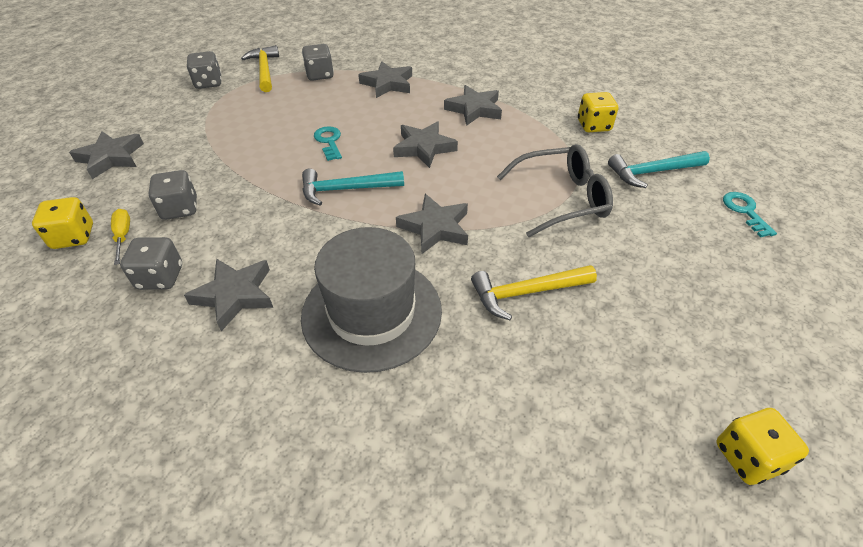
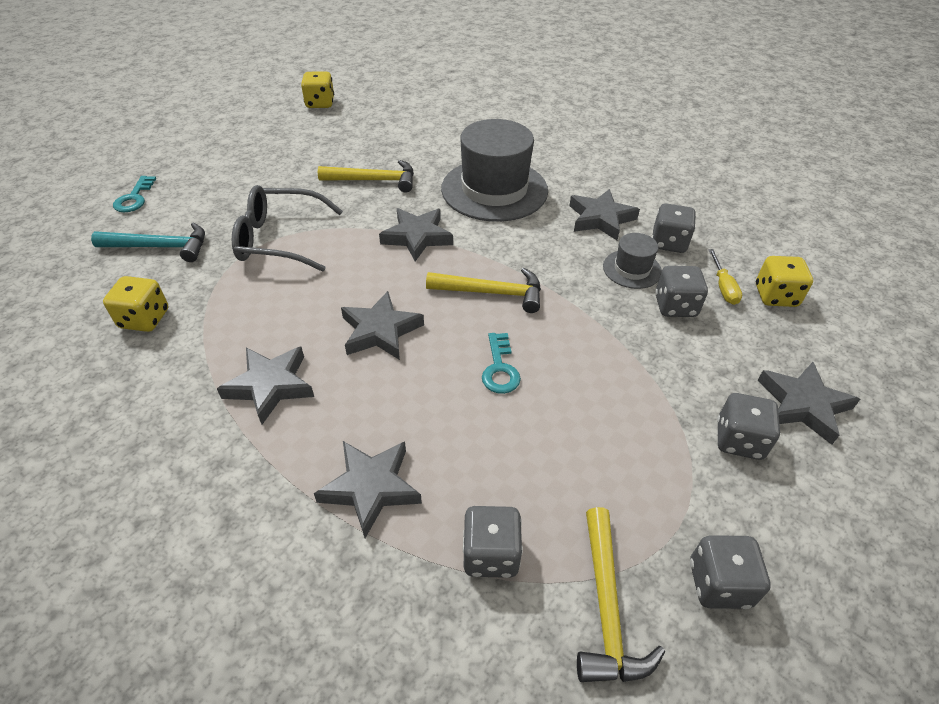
camera: 165 degrees left, 0 degrees up
(170, 133) = (739, 440): none -> grey dice
(212, 237) = (632, 269): none -> grey hat
(346, 189) = (491, 293): turquoise hammer -> yellow hammer

